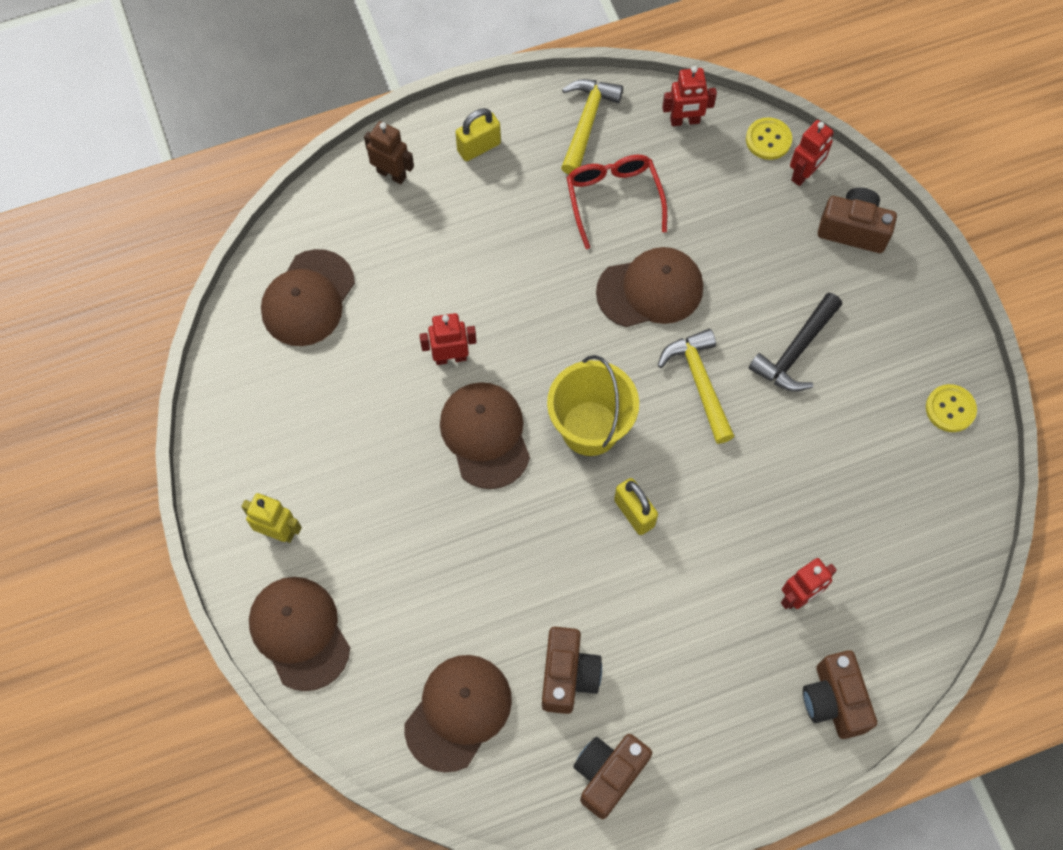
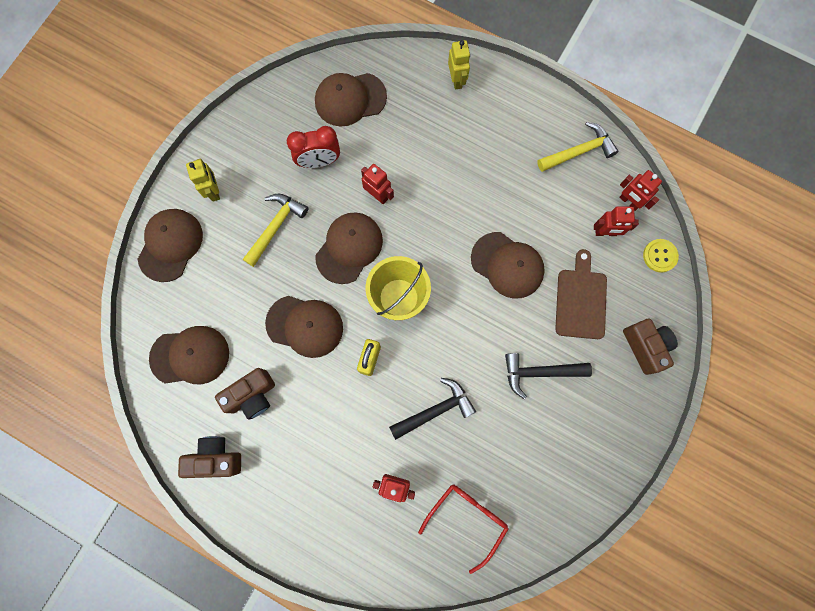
camera: 50 degrees right, 10 degrees up
(351, 388) = (319, 161): none -> red clock
(392, 174) = (456, 80): brown robot -> yellow robot
(479, 147) = (512, 109): yellow padlock -> none
(535, 554) = (305, 326): none -> brown cap
(613, 199) = (545, 202): red glasses -> red glasses (467, 519)
(699, 382) = (475, 334): yellow hammer -> yellow hammer (276, 227)
(750, 488) = (435, 410): none -> black hammer
(751, 250) = (580, 300): none -> brown cutting board
(804, 174) = (656, 292): red robot -> red robot (605, 232)
(833, 701) = (349, 549): brown camera -> none
(950, 409) = (580, 487): yellow button -> none

